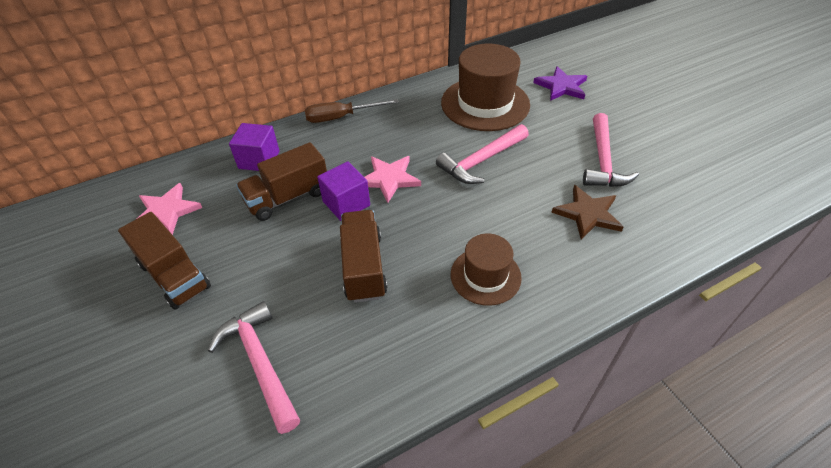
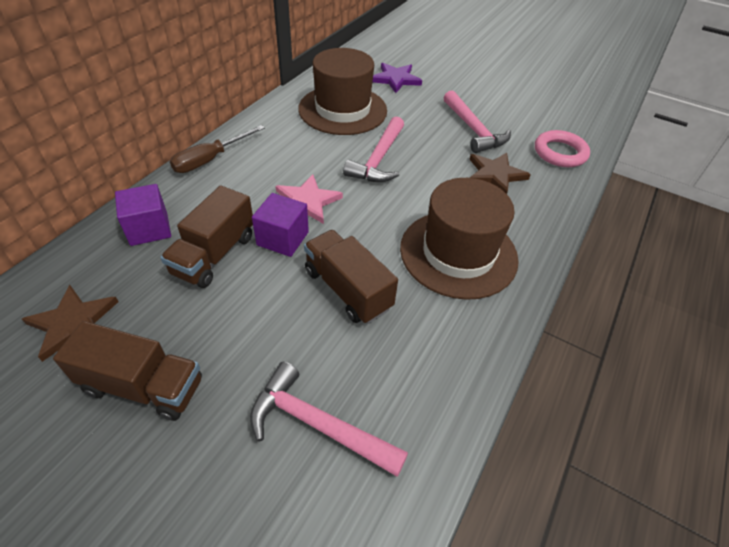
camera: 35 degrees left, 0 degrees up
(166, 211) = (73, 323): pink star -> brown star
(485, 276) = (458, 253): brown hat -> brown hat, size x1.71
(684, 215) = (560, 153): none -> pink ring

